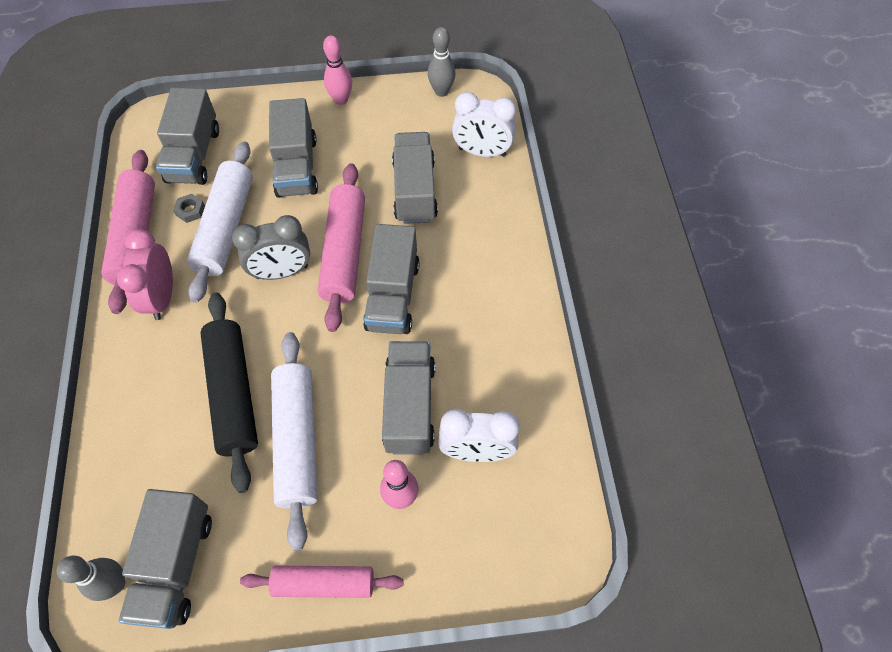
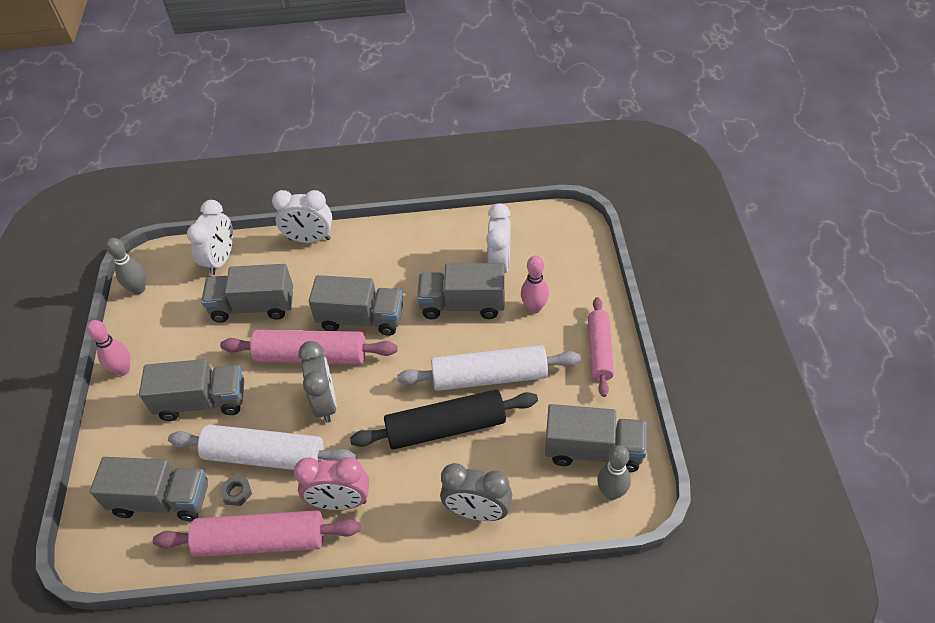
camera: 85 degrees left, 10 degrees down
(123, 429) = (477, 512): none -> grey clock
(516, 231) = (309, 239): none -> white clock

